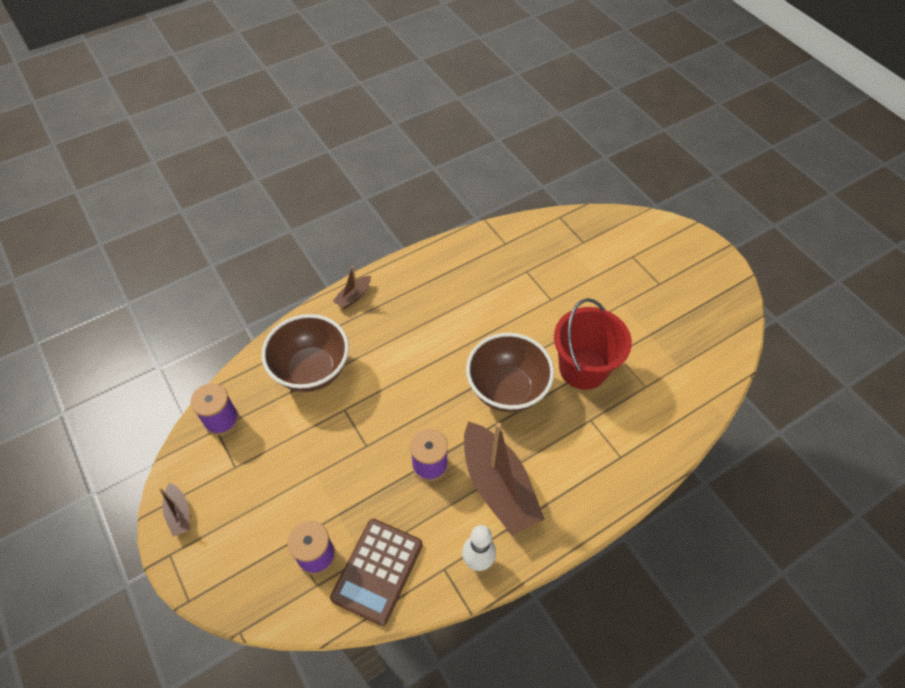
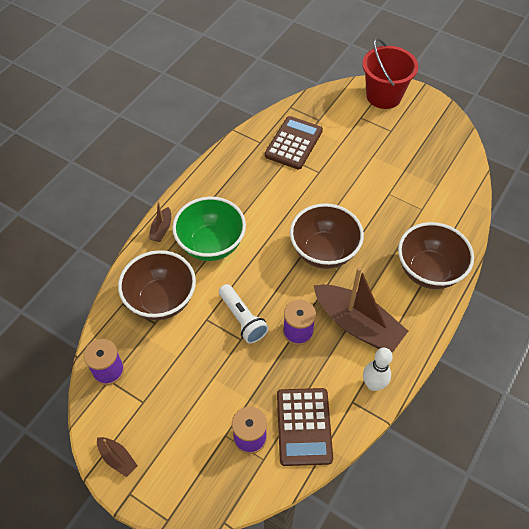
camera: 25 degrees left, 0 degrees up
(380, 425) = (242, 319): none -> white flashlight
(393, 333) = (211, 245): none -> green bowl
(541, 257) = (293, 143): none -> brown calculator
(583, 368) = (370, 214): red bucket -> red bucket (383, 96)
(613, 461) = (428, 271): none -> brown bowl

